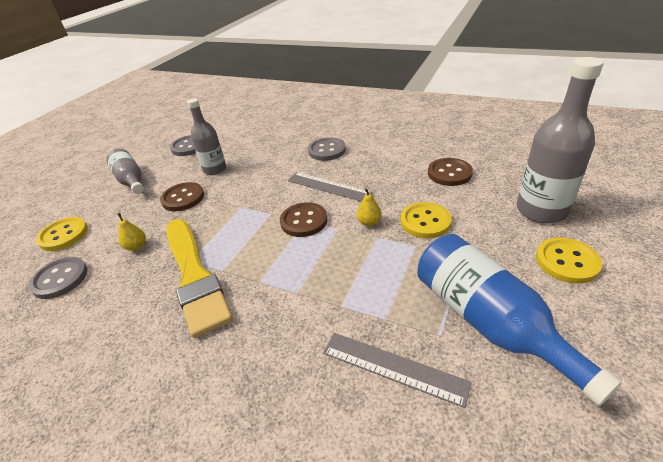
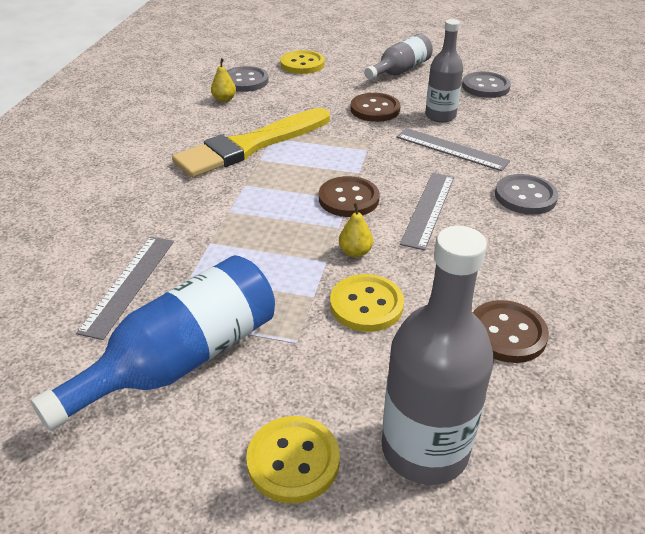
camera: 75 degrees right, 0 degrees up
(136, 246) = (290, 104): yellow pear -> yellow pear (224, 99)
(261, 170) = (451, 149): none -> grey ruler

